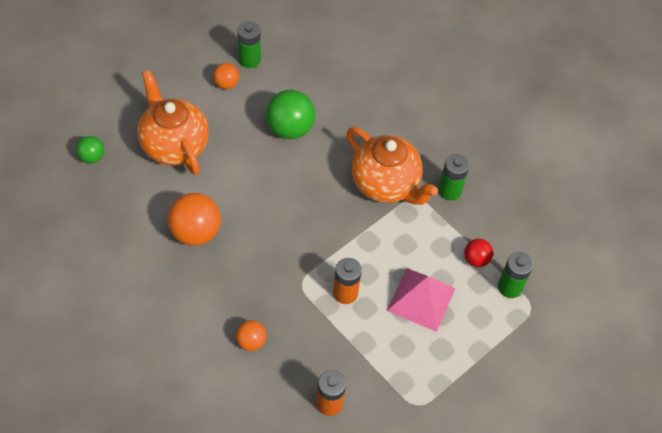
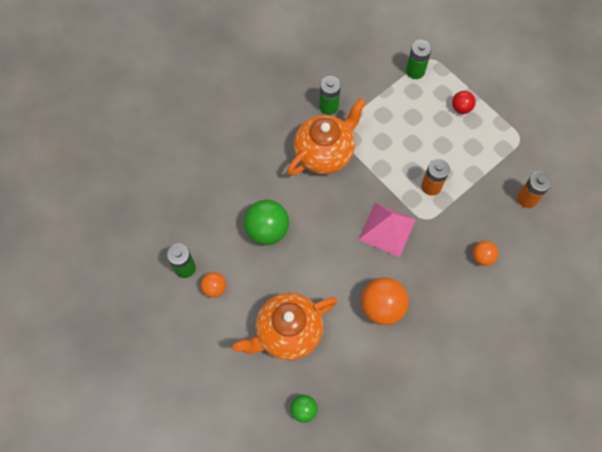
camera: 85 degrees left, 10 degrees up
(421, 299) = (431, 132): pink pyramid -> pink pyramid (387, 229)
(476, 259) = (392, 92): red ball -> red ball (461, 108)

